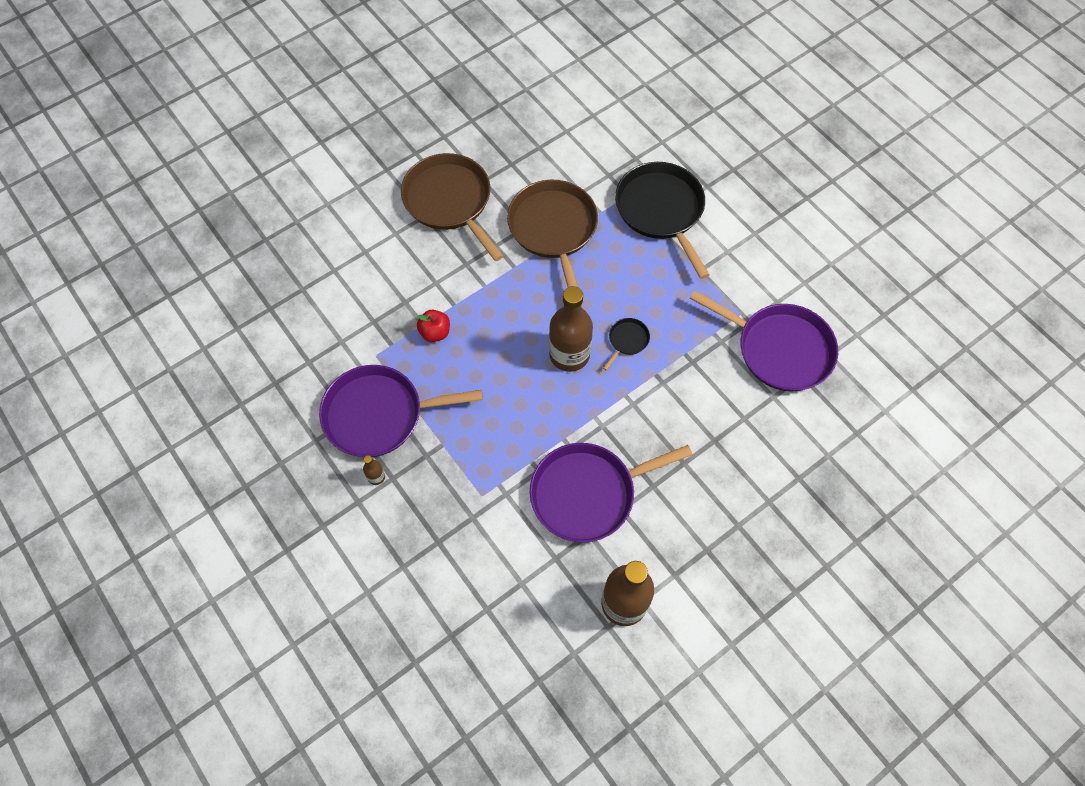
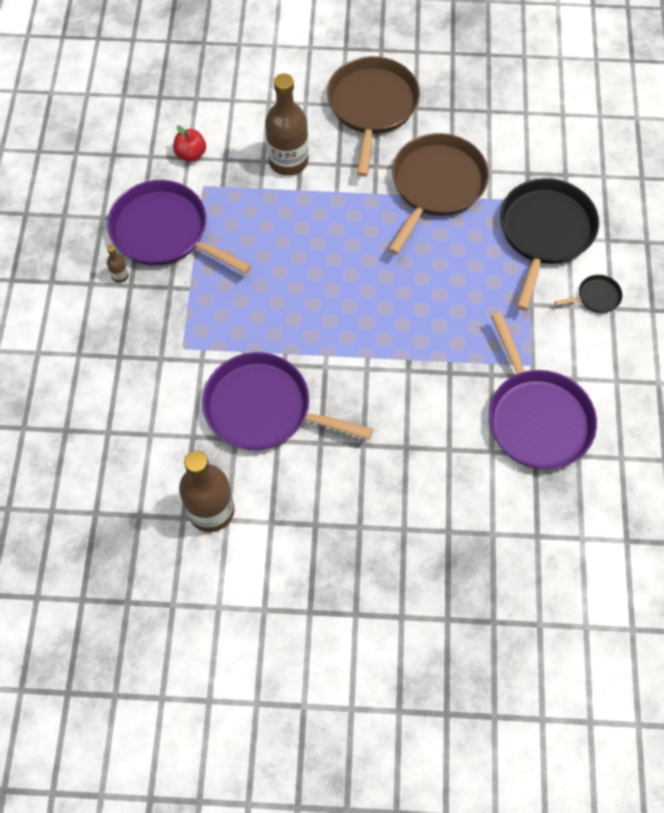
camera: 40 degrees right, 0 degrees up
(435, 332) = (263, 200): red apple -> red apple (191, 154)
(569, 354) = (352, 293): brown bottle -> brown bottle (288, 161)
(627, 340) = (411, 316): black pan -> black pan (596, 297)

